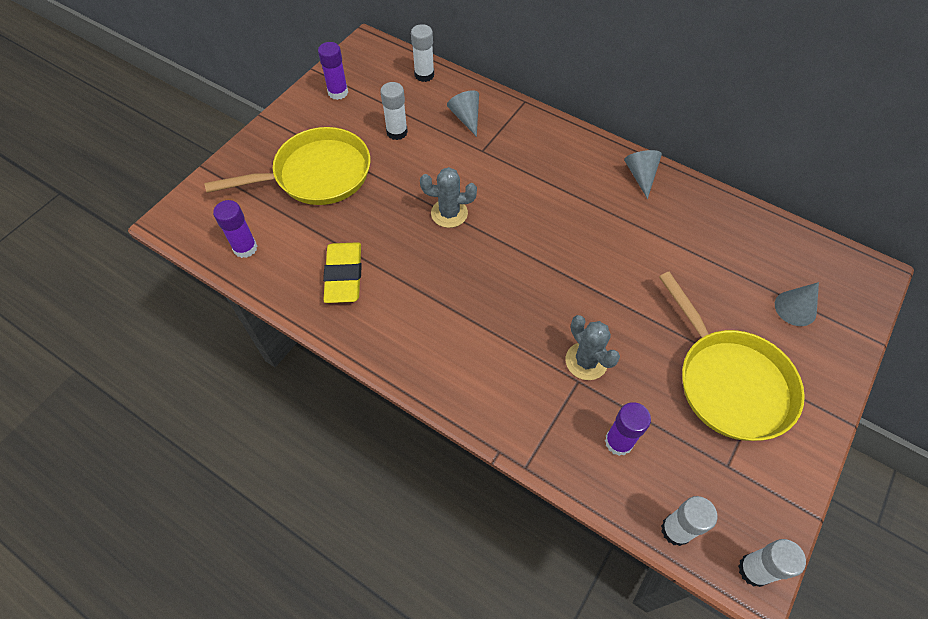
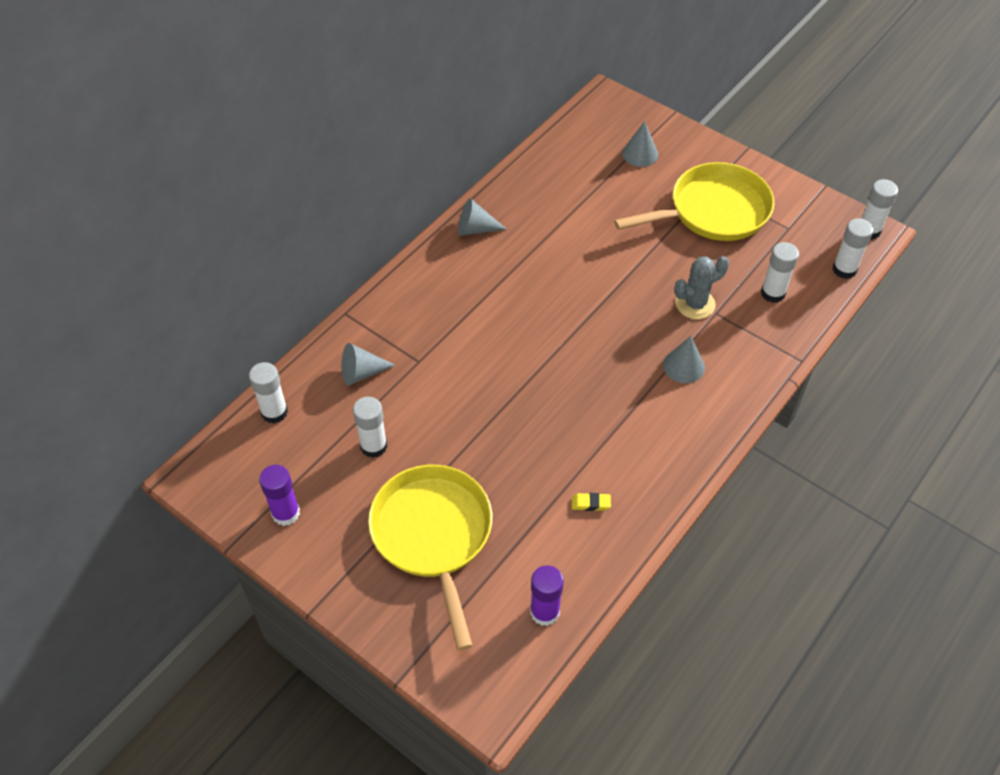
camera: 85 degrees left, 5 degrees down
(344, 276) = (590, 503): yellow eraser -> yellow eraser, size x0.43
(449, 213) = (510, 399): grey cactus -> none
(503, 349) = (683, 366): none -> grey cone
(618, 442) = (773, 293): purple glue stick -> white glue stick

